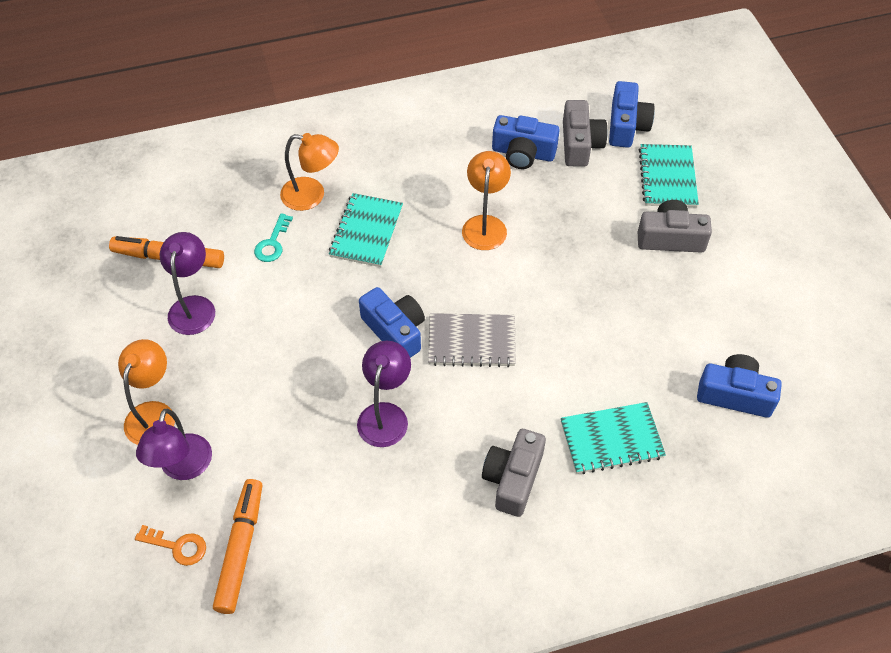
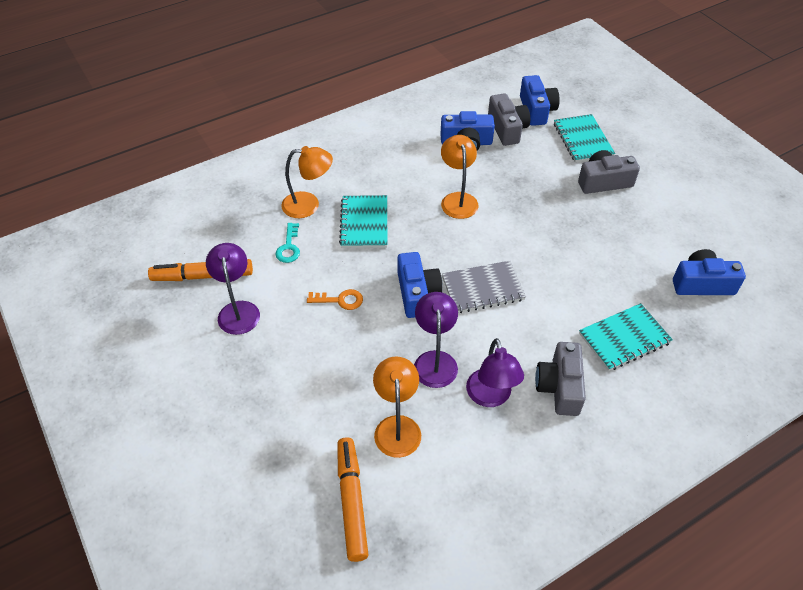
camera: 15 degrees left, 5 degrees down
(154, 413) = (233, 405): orange lamp -> orange lamp (397, 426)
(177, 546) = (293, 513): orange key -> orange key (340, 300)
(183, 468) = (275, 445): purple lamp -> purple lamp (490, 397)
(395, 331) = (417, 293): blue camera -> blue camera turned 45 degrees clockwise

